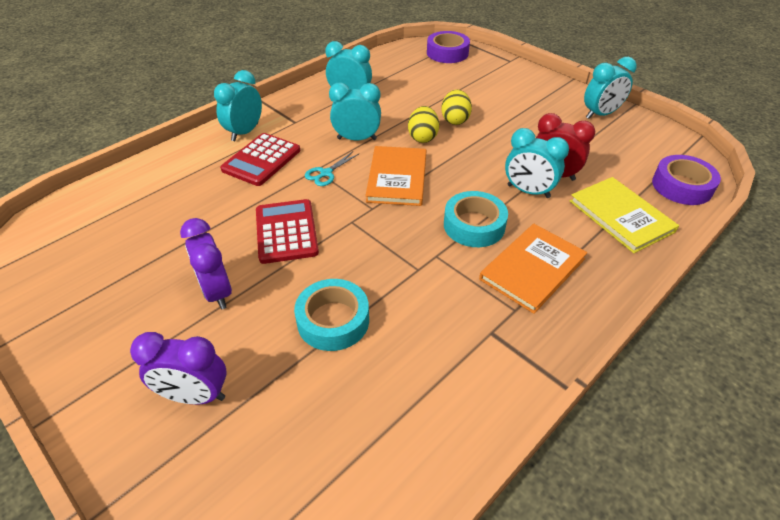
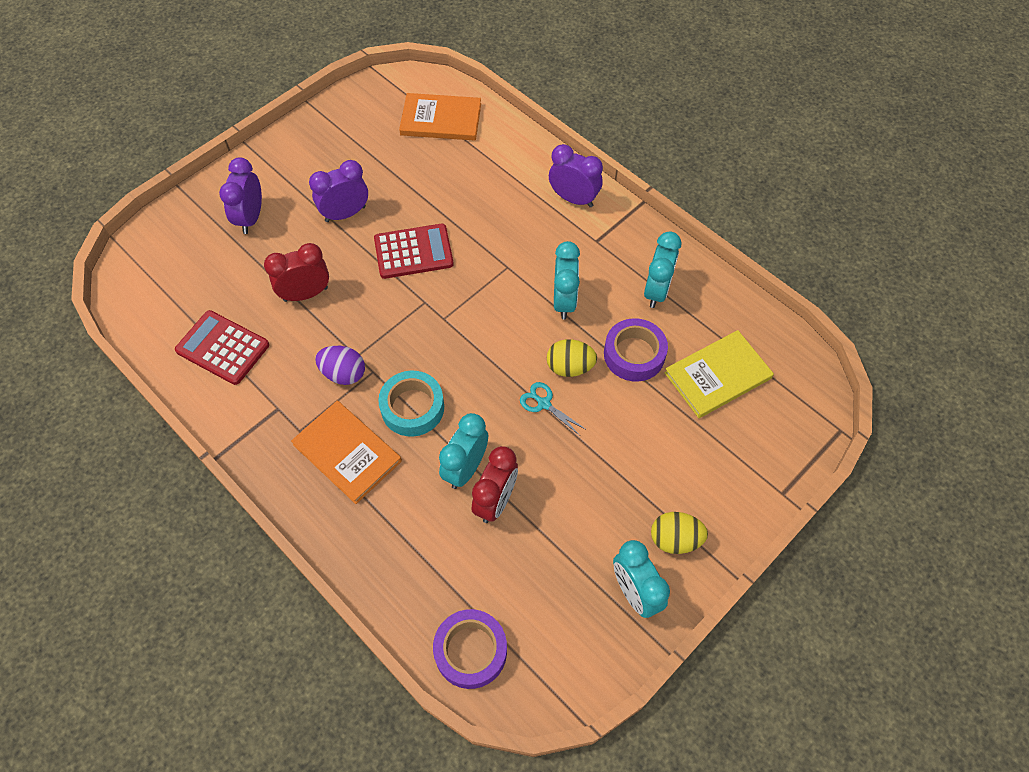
camera: 90 degrees right, 15 degrees up
(245, 132) = (573, 199): turquoise clock -> purple clock
(261, 160) = (523, 220): red calculator -> red calculator (223, 348)
(326, 173) = (500, 276): turquoise scissors -> turquoise scissors (544, 404)
(333, 320) = (305, 294): turquoise tape -> red clock
(397, 178) = (492, 340): orange book -> orange book (441, 119)
(441, 278) = (343, 373): none -> purple egg
(447, 53) = (793, 407): purple tape -> purple tape (634, 354)
(455, 120) = (610, 404): yellow egg -> yellow egg (675, 539)
(620, 216) = (418, 559): yellow book -> yellow book (717, 375)

